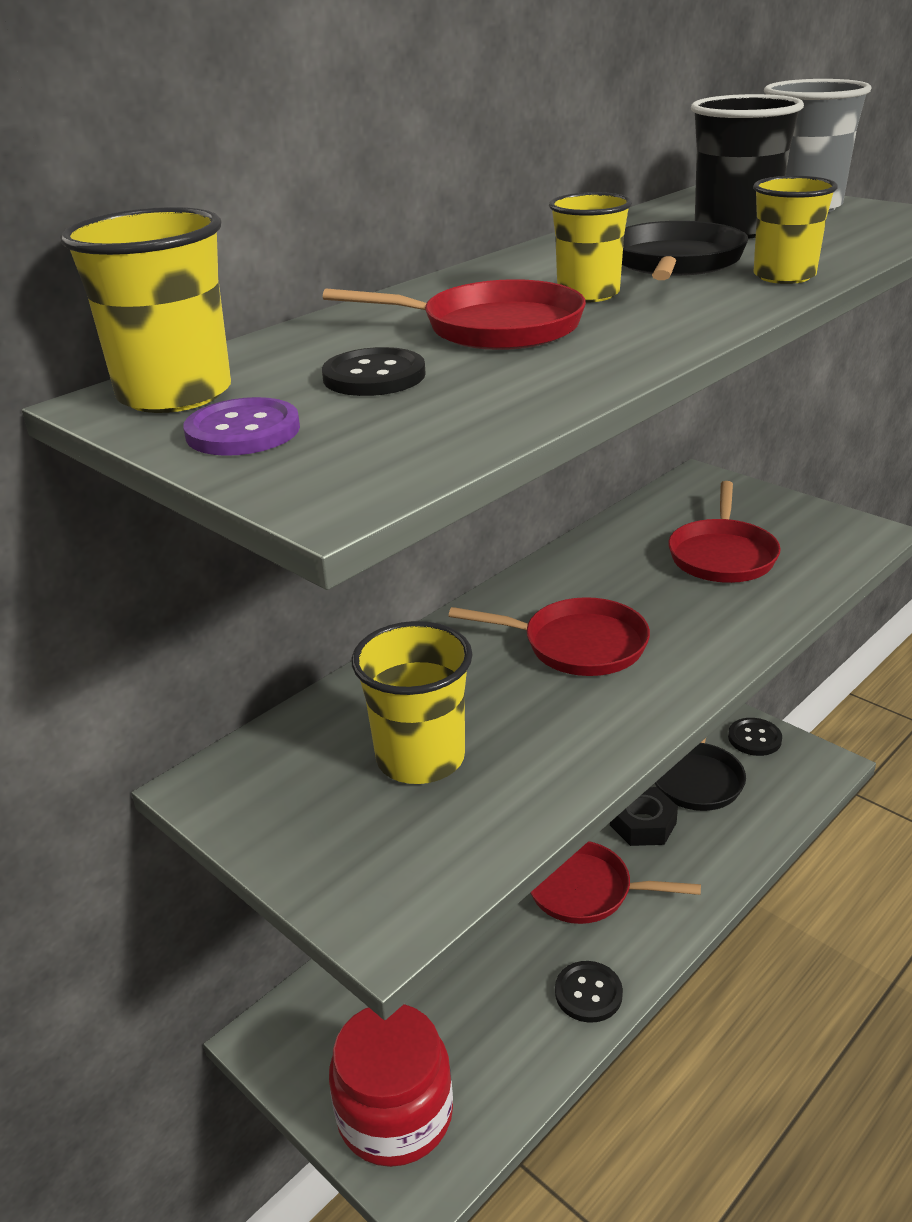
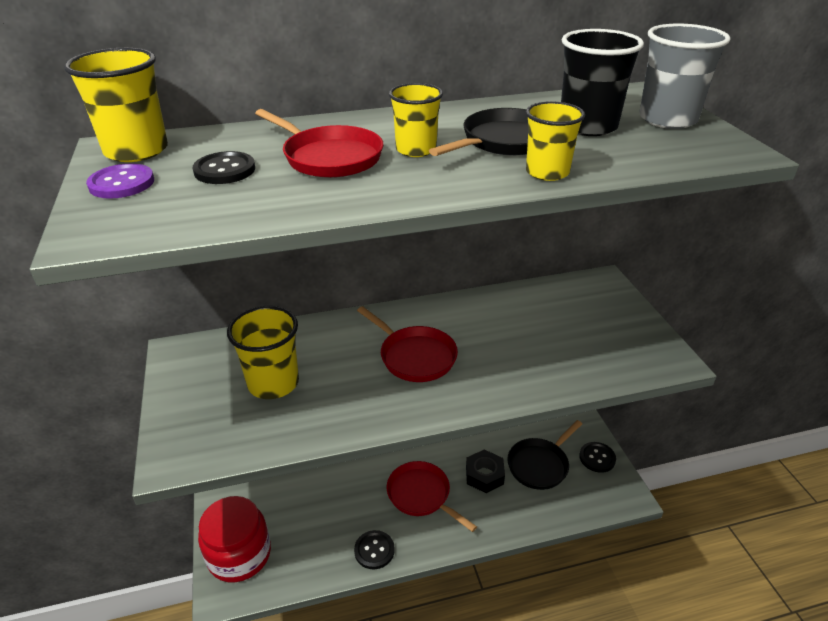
camera: 30 degrees right, 5 degrees up
(722, 555) = (558, 336): red pan -> none

